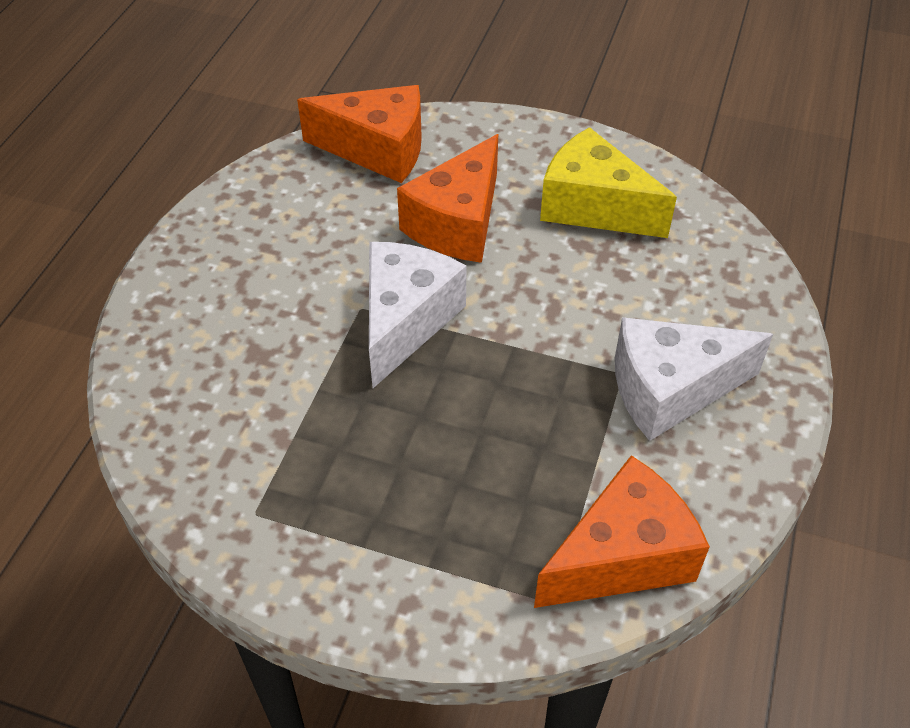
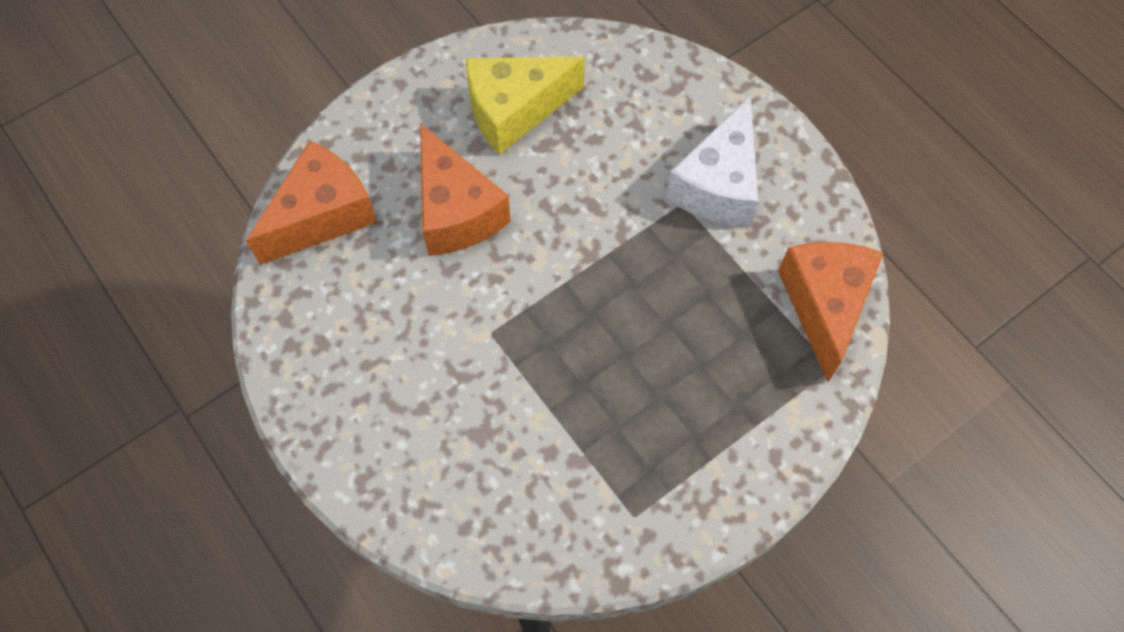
camera: 55 degrees left, 15 degrees up
(405, 321) = (529, 310): white cheese -> none

